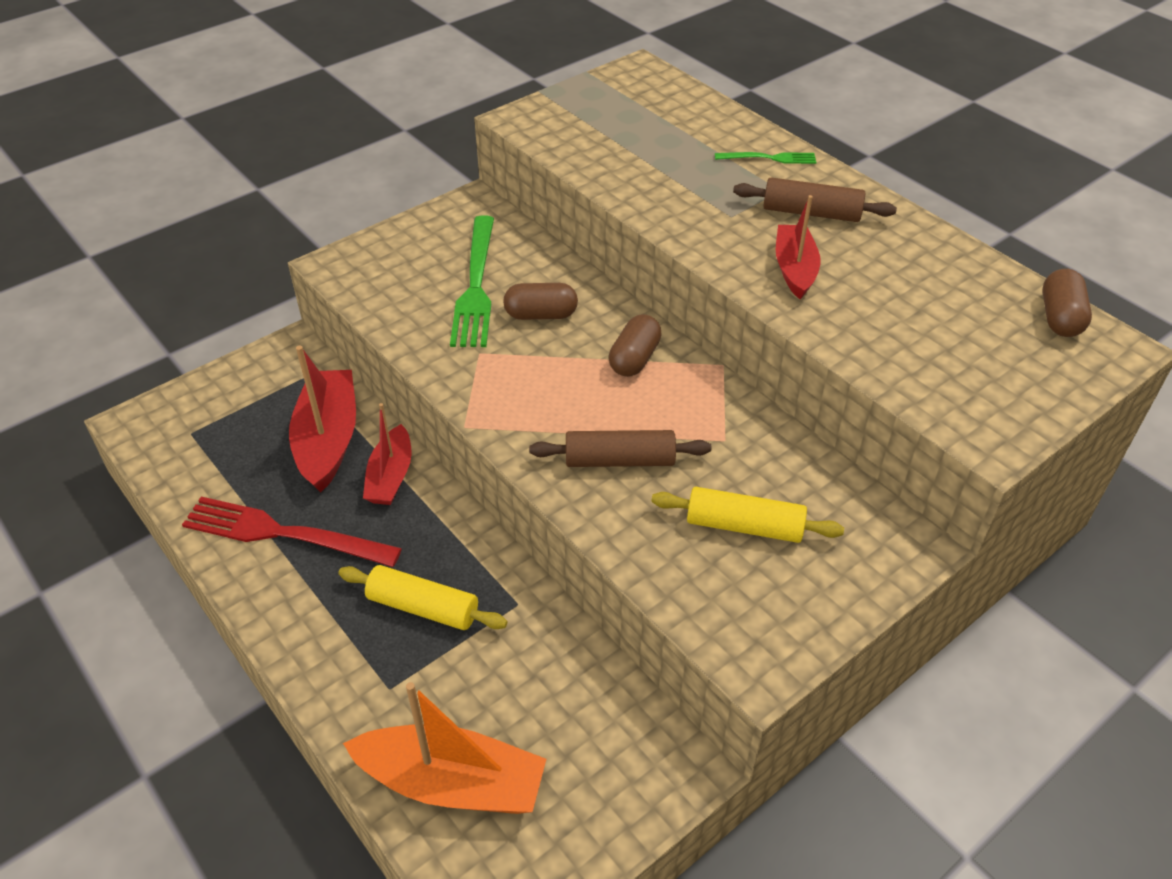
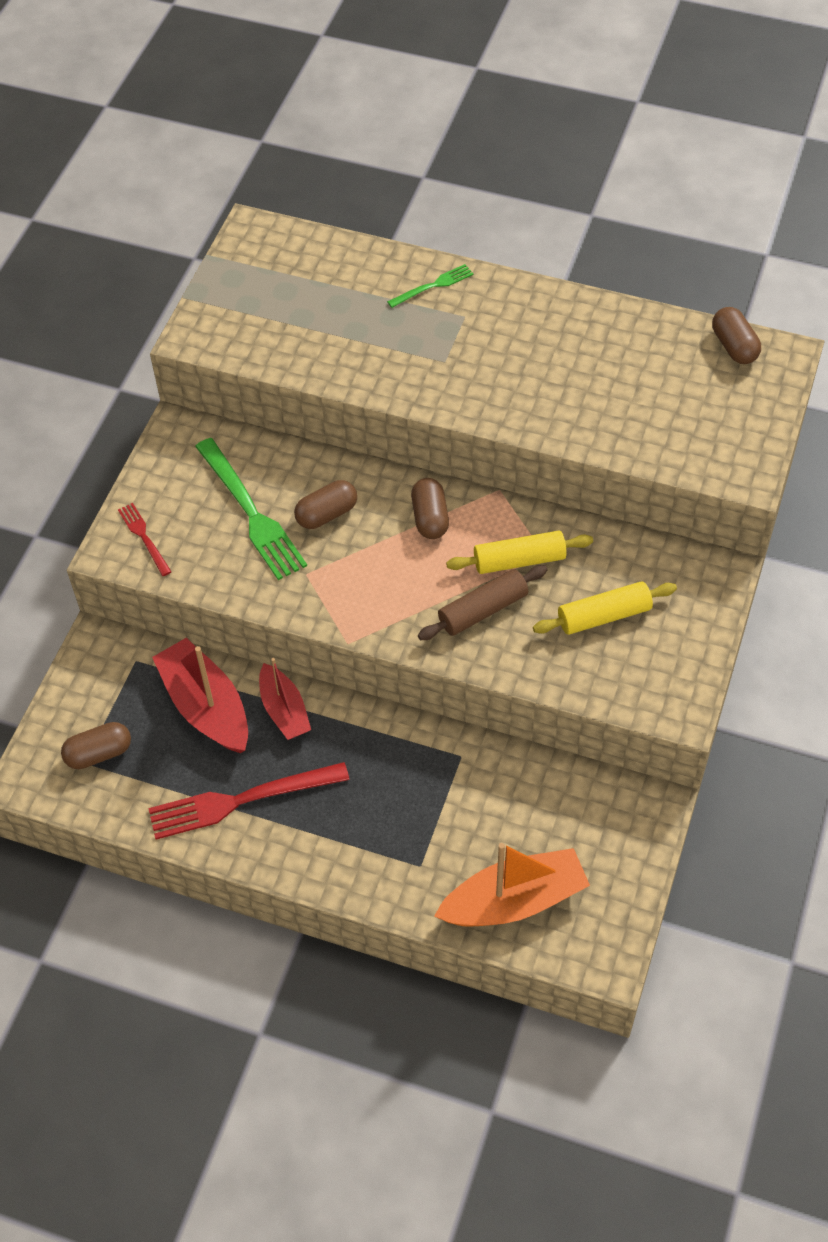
camera: 30 degrees left, 10 degrees up
(208, 432) = (99, 753): none -> brown capsule
(370, 265) = (144, 537): none -> red fork
(423, 607) = (396, 796): yellow rolling pin -> yellow rolling pin (519, 560)
(794, 269) = (527, 391): red boat -> none
(811, 213) = (503, 329): brown rolling pin -> none

